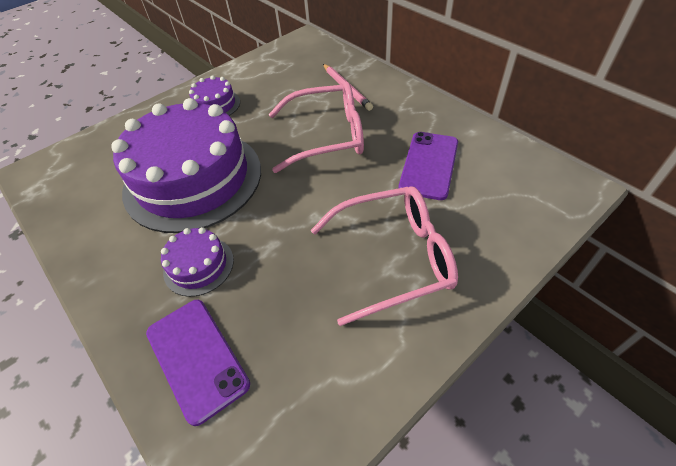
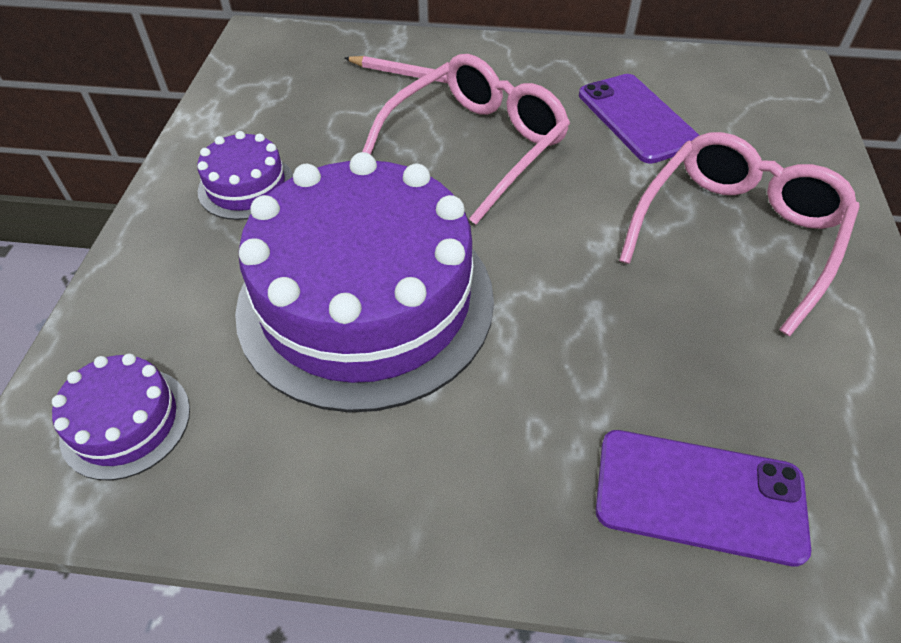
camera: 45 degrees left, 0 degrees up
(198, 265) = (542, 397): purple cake -> purple cake (126, 422)

